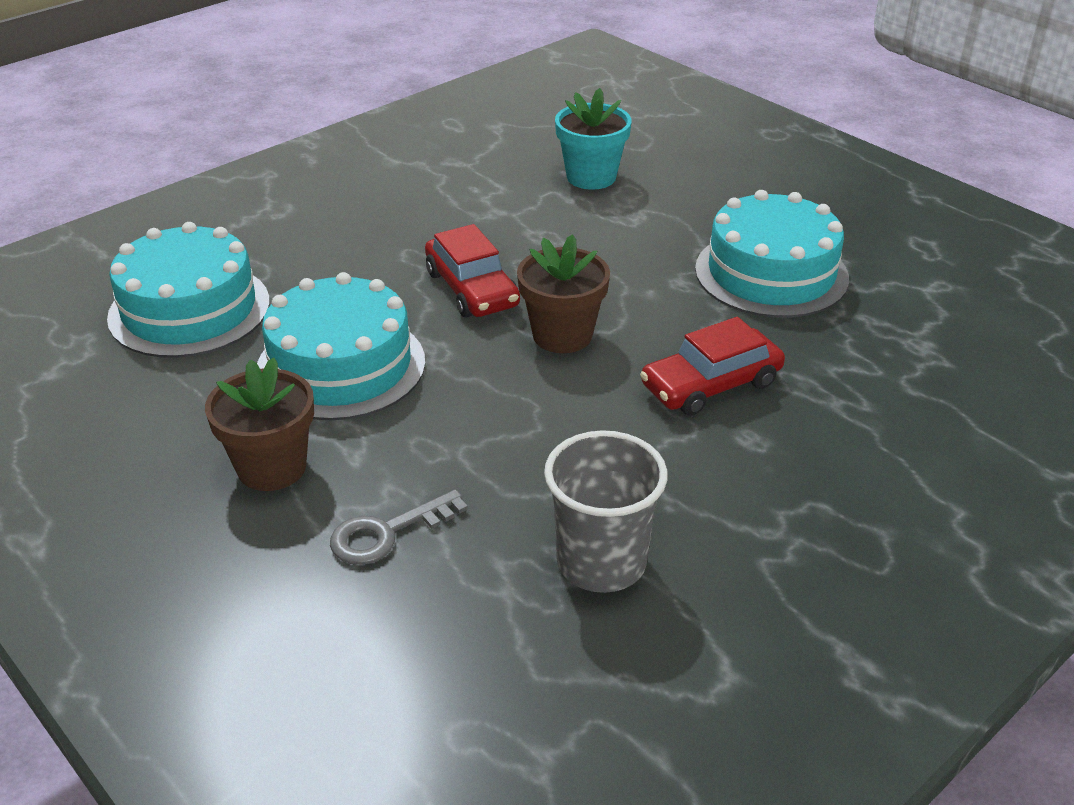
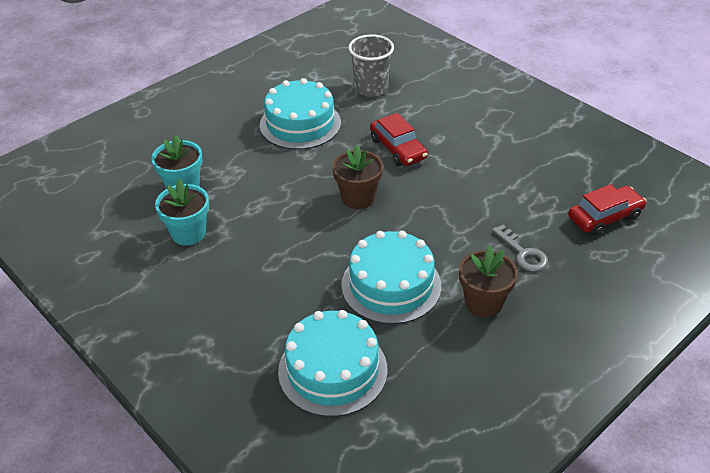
camera: 90 degrees left, 5 degrees up
(472, 289) = (312, 235): red car -> red car (605, 217)
(488, 187) = (188, 233): none -> turquoise flower pot
(601, 562) = (526, 185): grey cup -> grey cup (371, 88)

